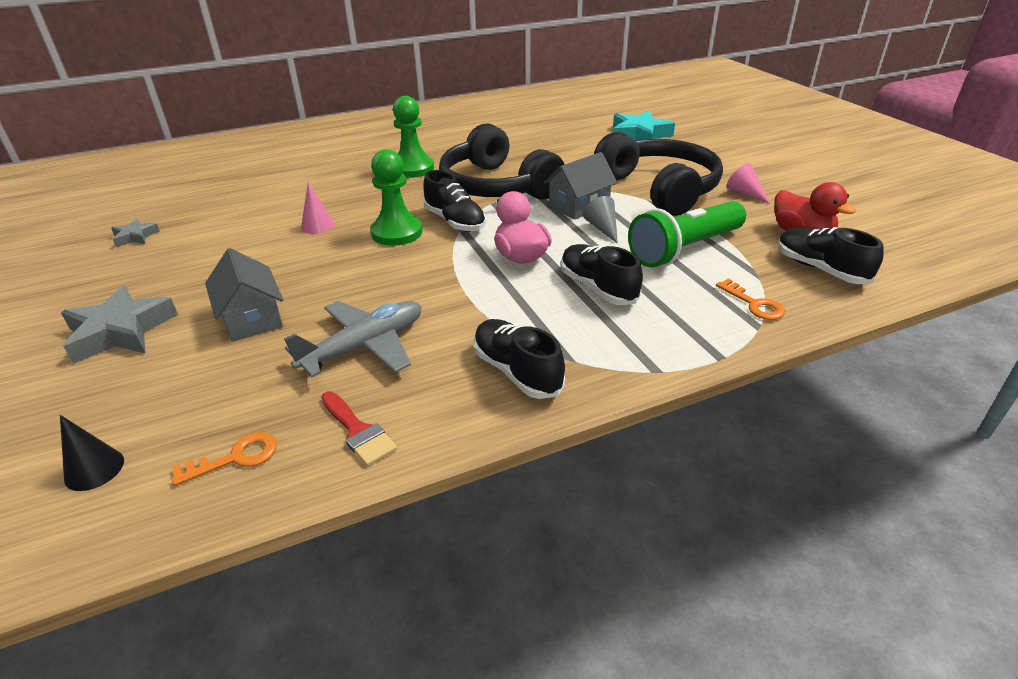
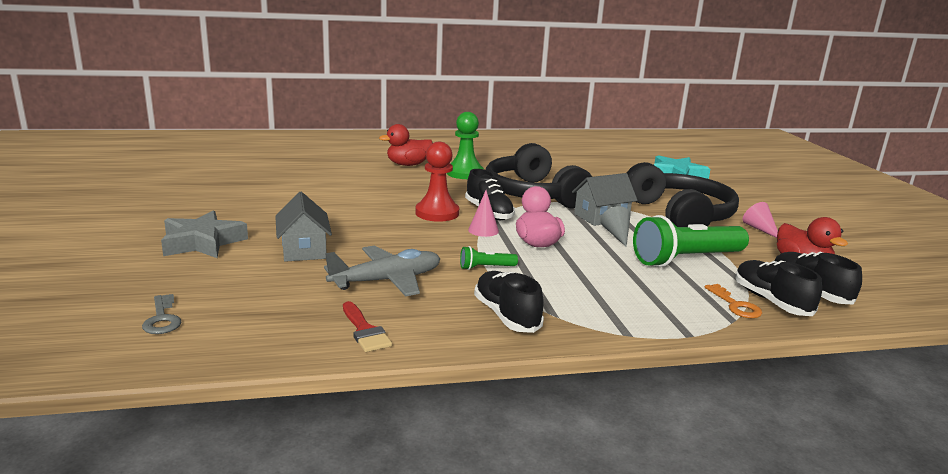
camera: 10 degrees right, 15 degrees down
(94, 469) = (162, 319): black cone -> grey key
(135, 236) = (229, 187): grey star -> none
(235, 458) = (266, 330): orange key -> none
(317, 225) = (373, 199): pink cone -> pink cone (483, 230)
(344, 167) = (408, 165): none -> red duck
(397, 233) = (437, 213): green pawn -> red pawn
(473, 303) = (485, 267): none -> green flashlight
(598, 288) = (597, 273): black shoe -> black shoe (771, 301)

